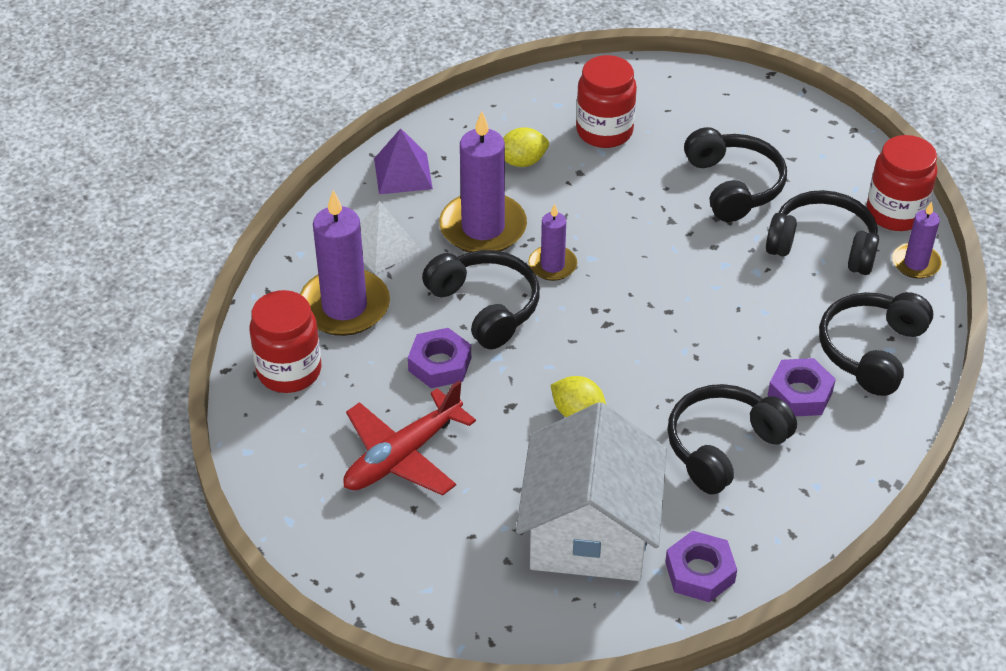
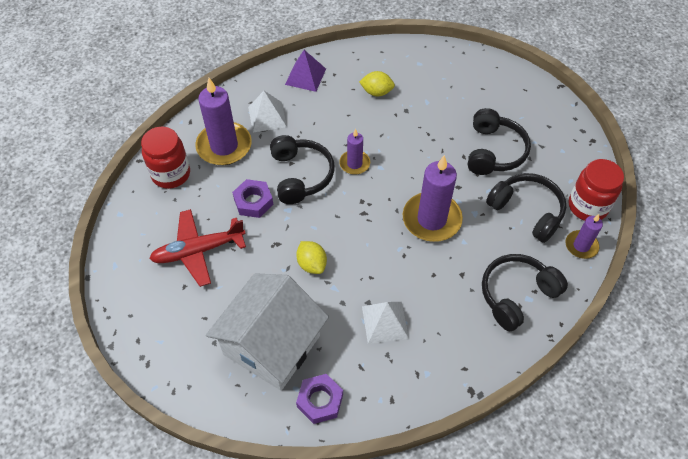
camera: 25 degrees right, 10 degrees up
(483, 228) = (329, 125): purple candle -> purple candle (431, 219)
(604, 131) = (436, 89): red jar -> none
(723, 446) = (384, 322): black headphones -> white pyramid
(800, 393) = (453, 306): purple nut -> none

